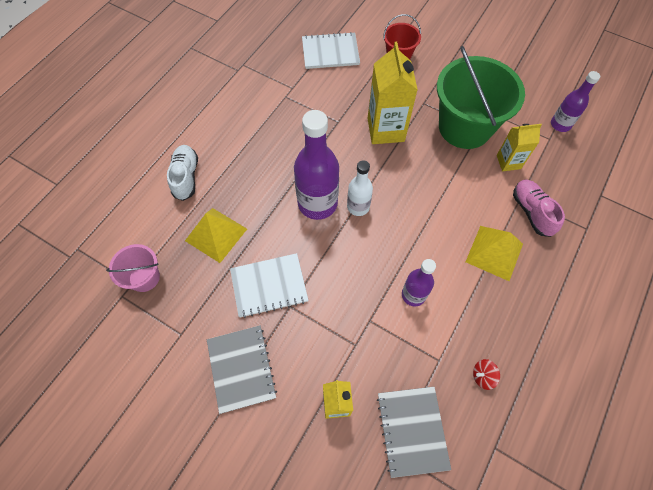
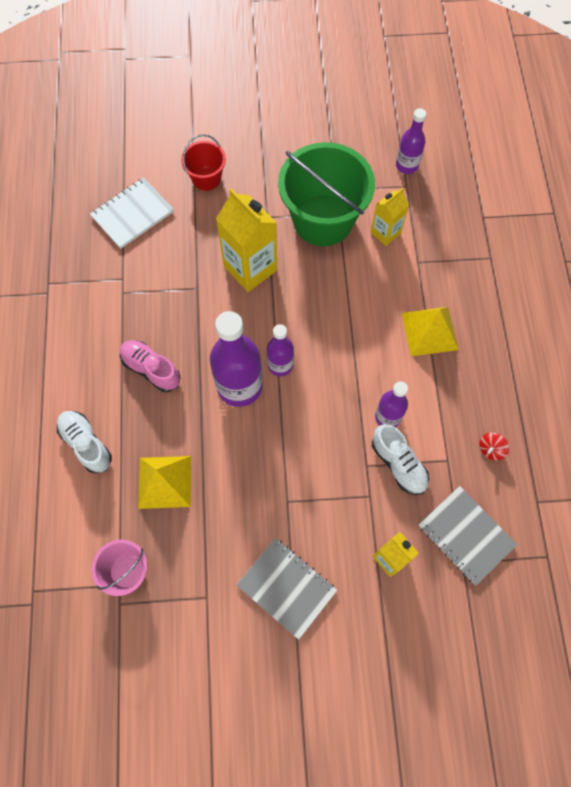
camera: 35 degrees left, 5 degrees up
(269, 286) = (254, 496): white notebook -> none
(358, 207) = (280, 365): white bottle -> purple bottle
(396, 336) = (398, 464): none -> white shoe
(531, 212) = (436, 271): pink shoe -> pink shoe (151, 369)

